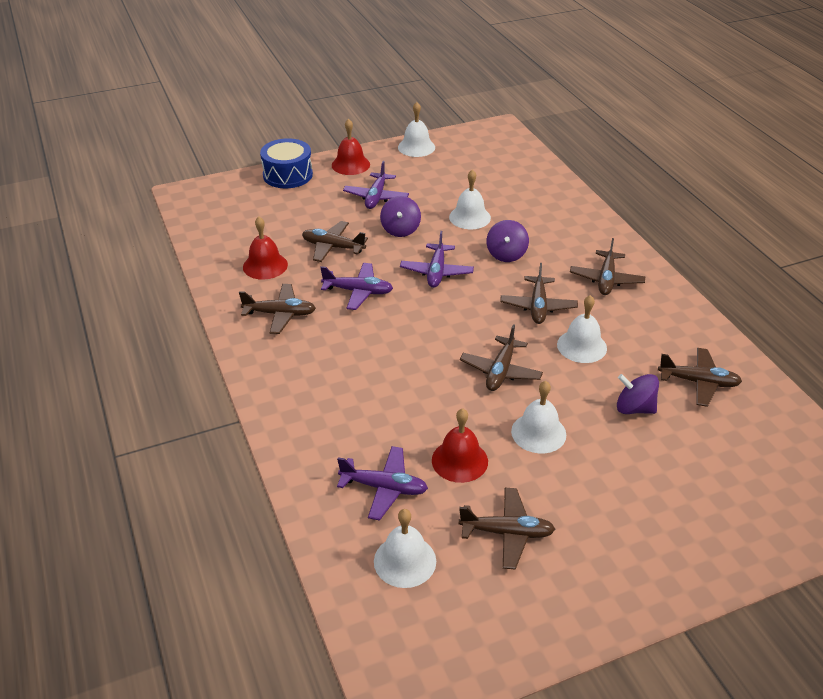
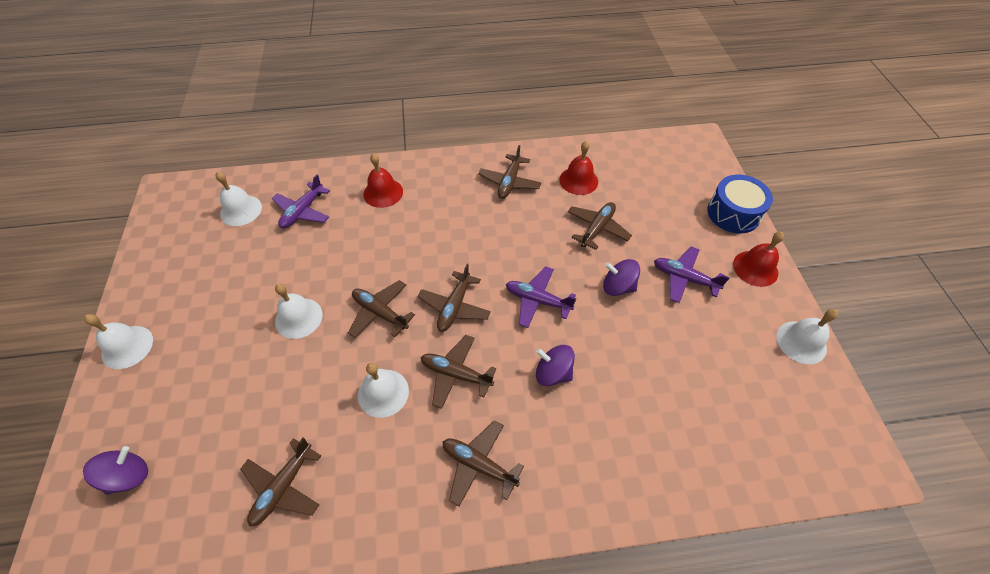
camera: 105 degrees right, 15 degrees up
(358, 291) = (524, 235): purple plane -> none
(459, 460) = (301, 258): red bell -> red bell (383, 192)
(469, 217) = (632, 357): white bell -> white bell (127, 347)
(507, 533) = (224, 268): brown plane -> brown plane (454, 307)
(634, 408) = (284, 405): purple spinning top -> purple spinning top (129, 476)

